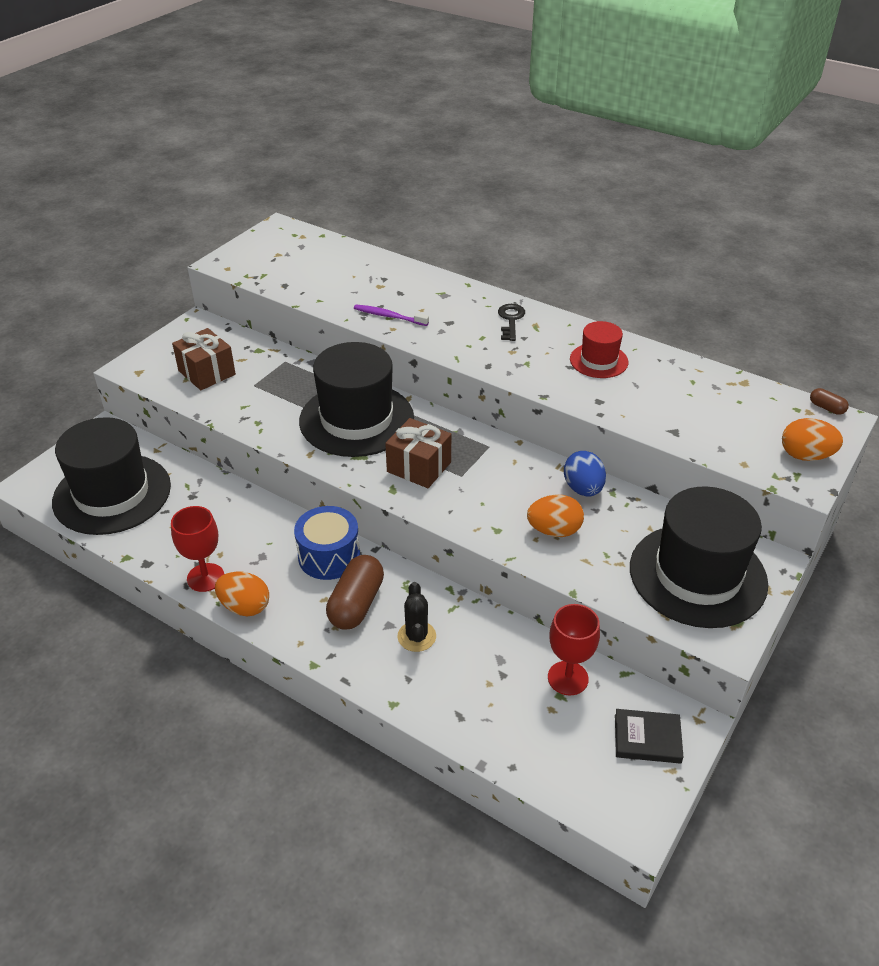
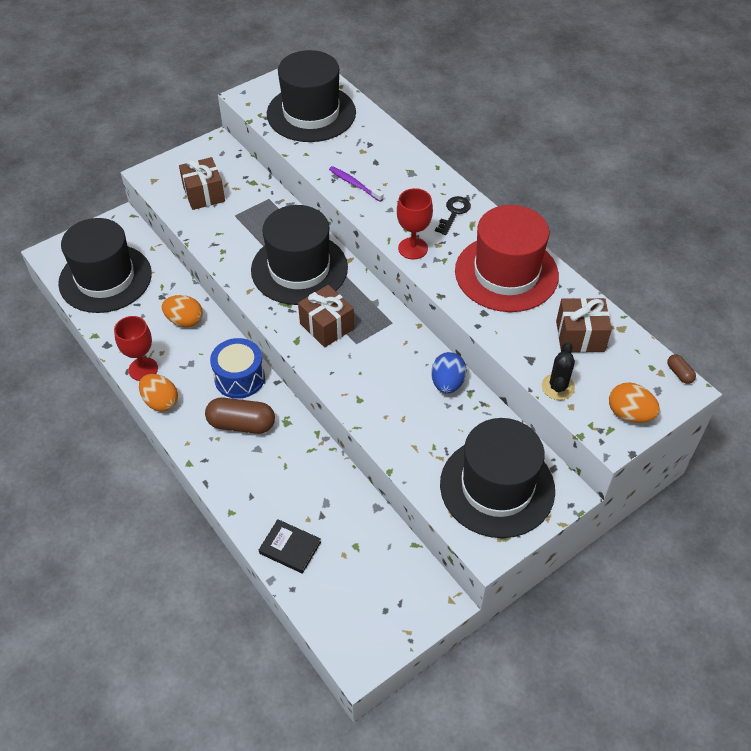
camera: 20 degrees right, 10 degrees up
(304, 264) = (311, 113): none -> black hat
(356, 604) = (241, 424): brown capsule -> brown capsule turned 60 degrees clockwise
(416, 636) = (273, 464): black cactus -> black cactus (558, 387)
(554, 530) = (403, 413): orange egg -> orange egg (185, 321)
(568, 678) = (369, 534): red goblet -> red goblet (413, 248)
(598, 361) = (506, 273): red hat -> red hat, size x1.99
(647, 738) = (403, 601): black book -> black book (290, 548)
(709, 399) = (580, 336): none -> brown gift

